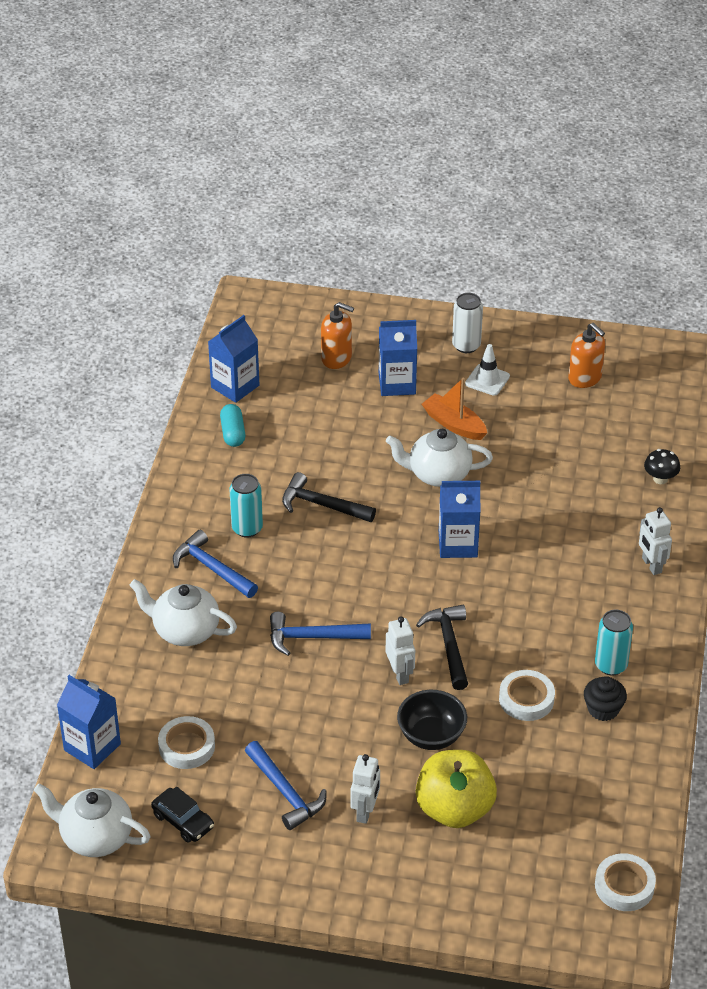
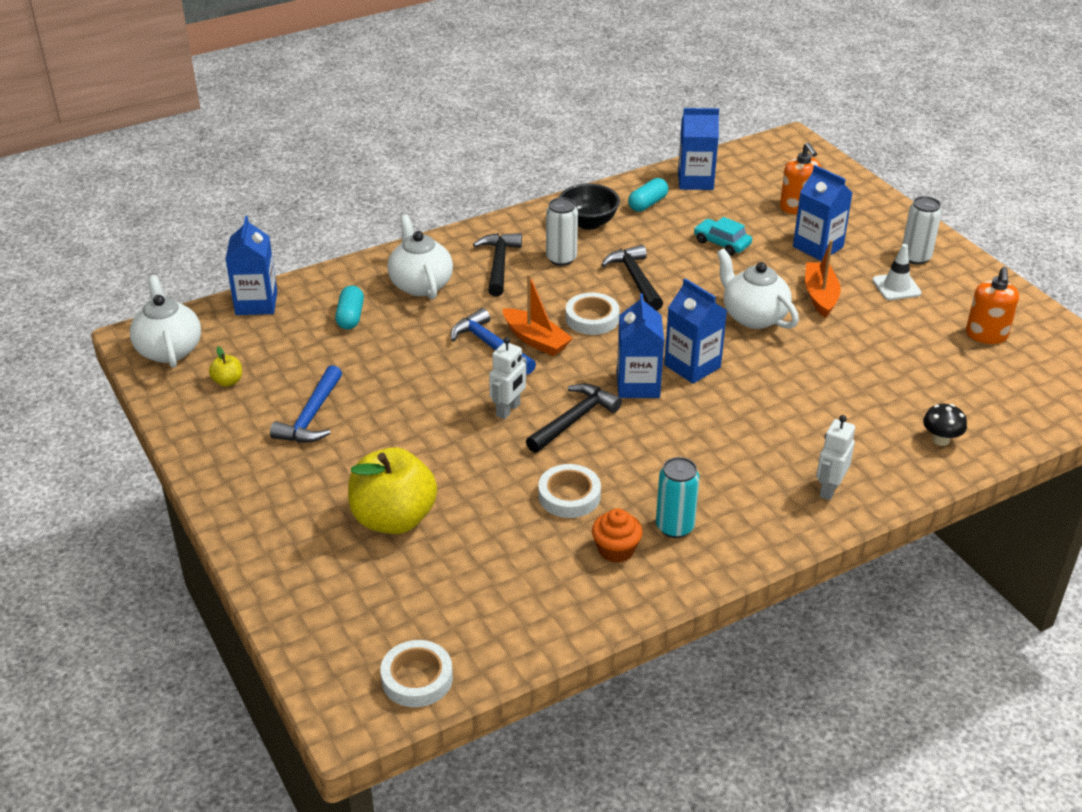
camera: 50 degrees right, 5 degrees down
(180, 698) = (350, 317): none -> turquoise capsule
(183, 821) = (228, 381): black car -> yellow apple
(187, 746) = (305, 344): white tape -> white tape (592, 318)
(212, 568) = (499, 264): blue hammer -> black hammer
(247, 528) = (561, 258): turquoise can -> white can
(332, 429) = (722, 243): none -> turquoise car
(334, 608) = (536, 340): none -> orange boat
(365, 811) = (336, 469): white robot -> none
(431, 736) = (461, 462): black bowl -> black bowl (588, 223)
(447, 586) = (638, 385): none -> blue carton
(603, 709) = (616, 550): black cupcake -> orange cupcake

